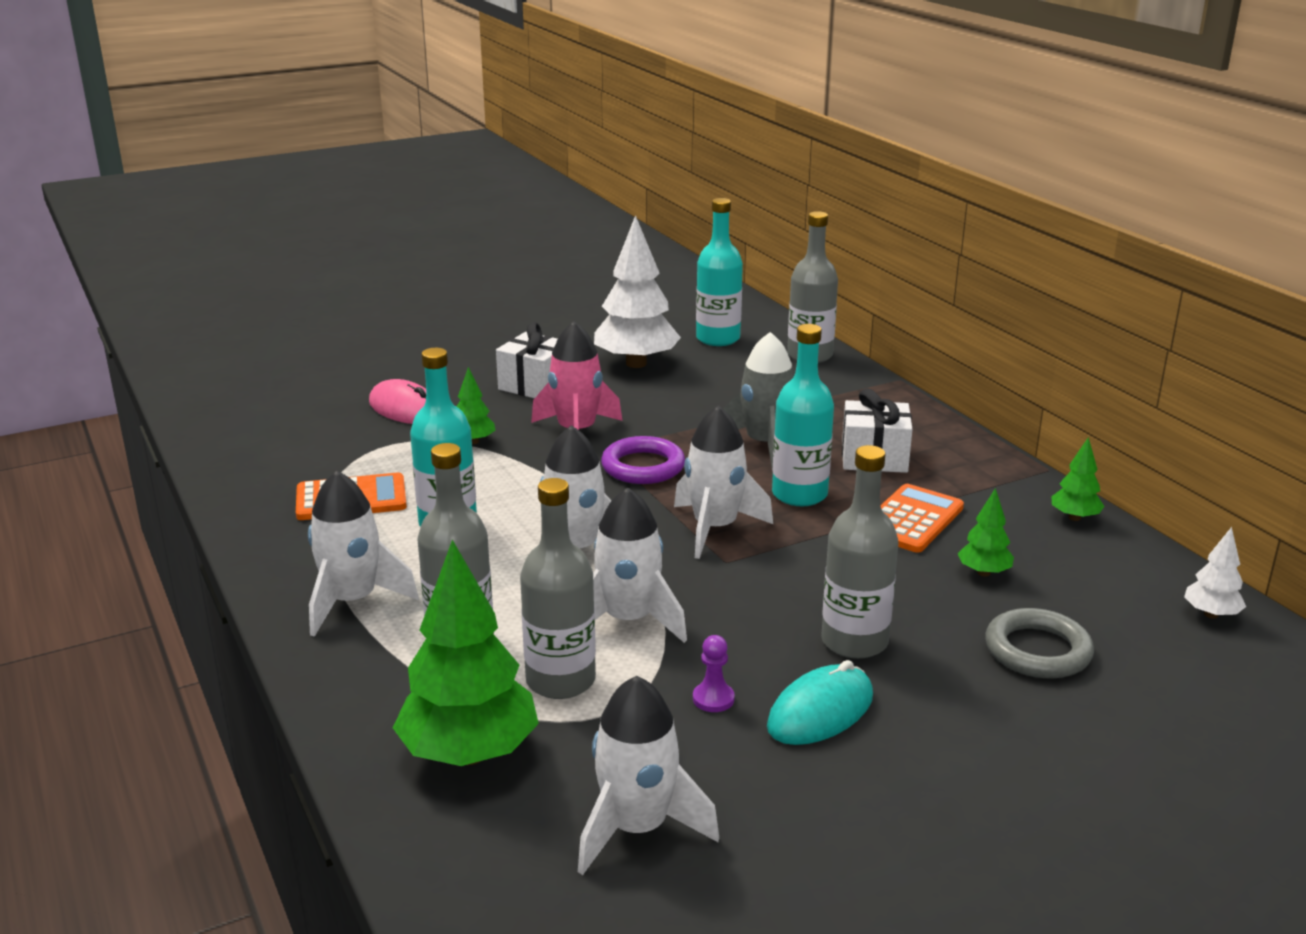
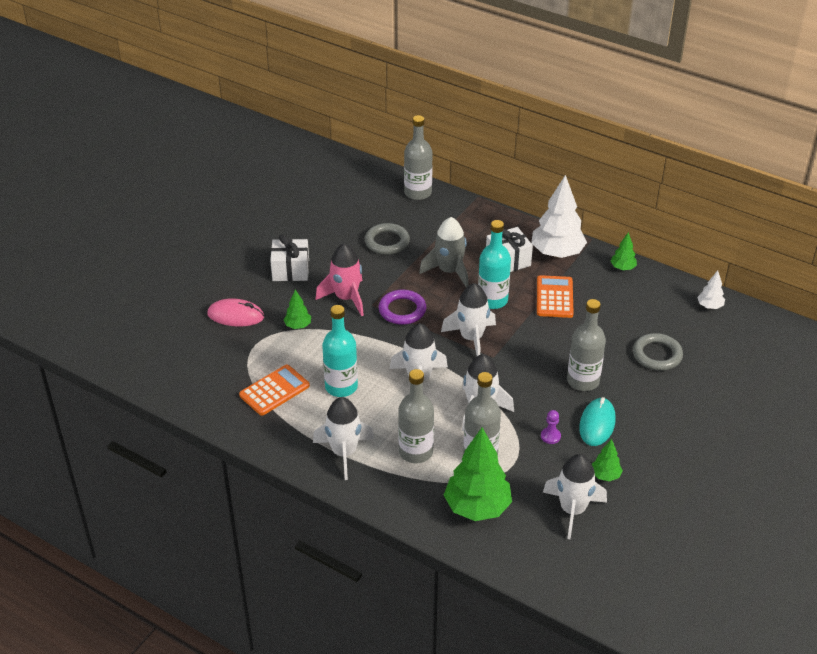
camera: 30 degrees left, 15 degrees up
(636, 363) = (330, 232): white tree -> white tree (557, 253)
(706, 392) = (387, 242): none -> grey ring
(718, 338) = (357, 195): turquoise bottle -> none
(983, 572) = (607, 318): green tree -> green tree (605, 475)

